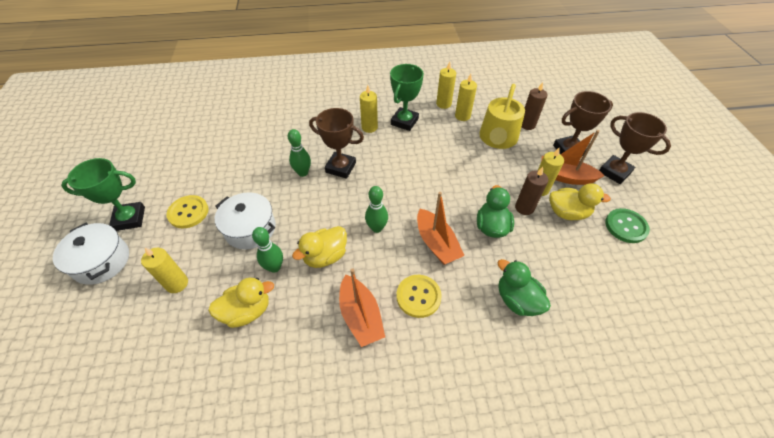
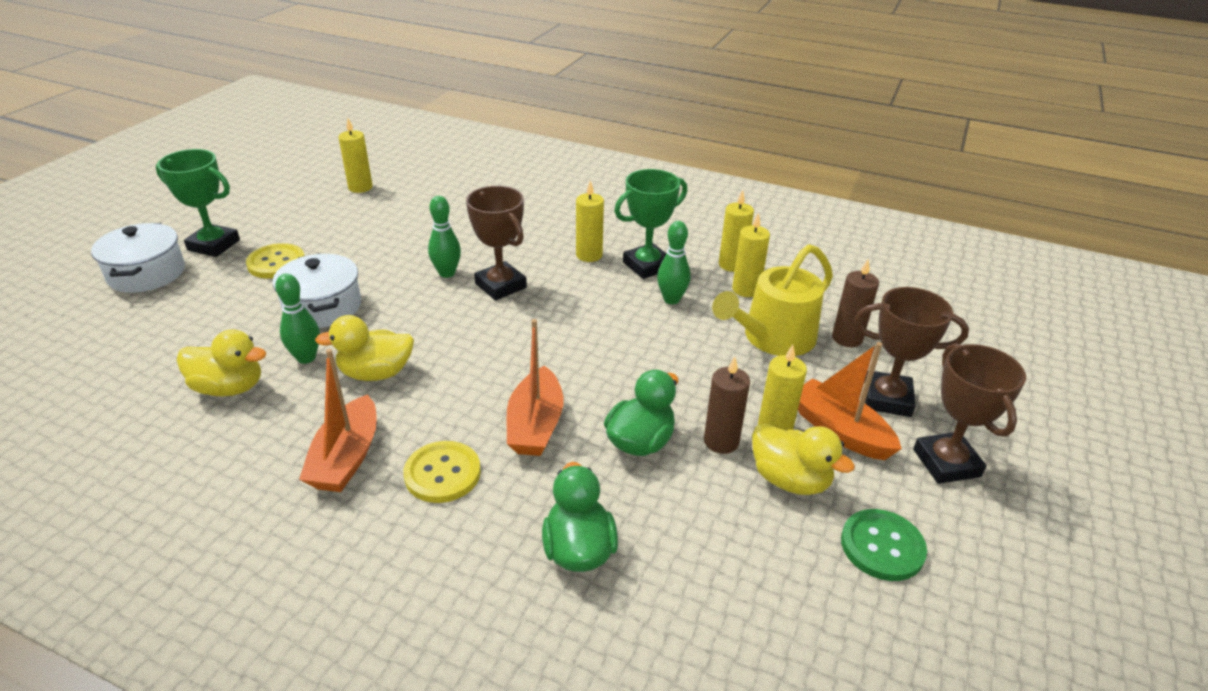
camera: 30 degrees right, 15 degrees down
(177, 283) = (191, 326): yellow candle -> yellow candle (360, 187)
(377, 228) = (473, 371): green bowling pin -> green bowling pin (671, 299)

